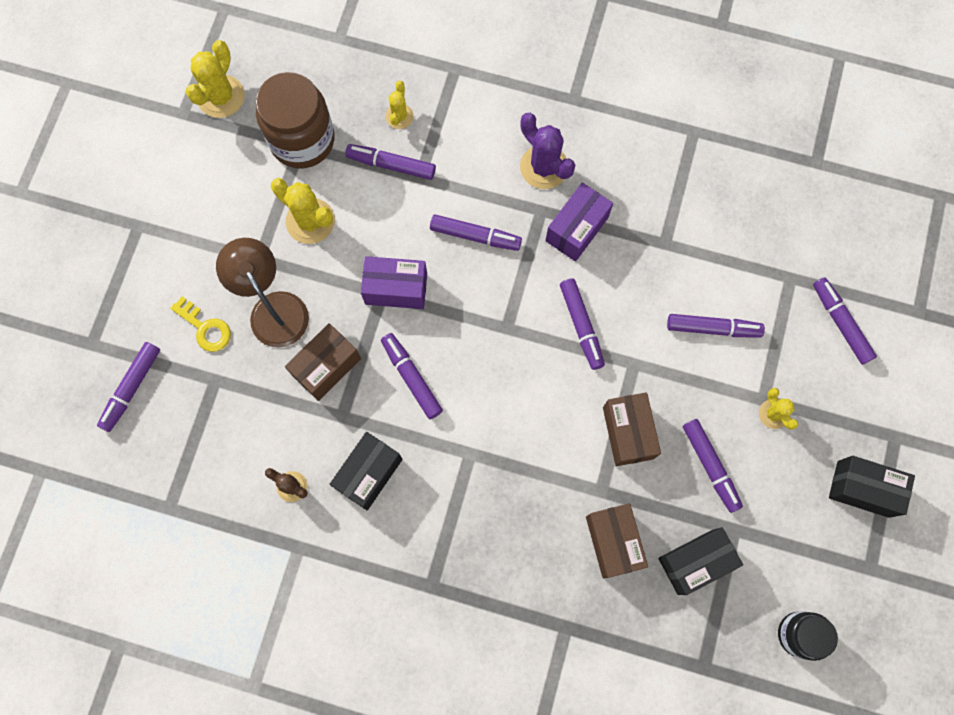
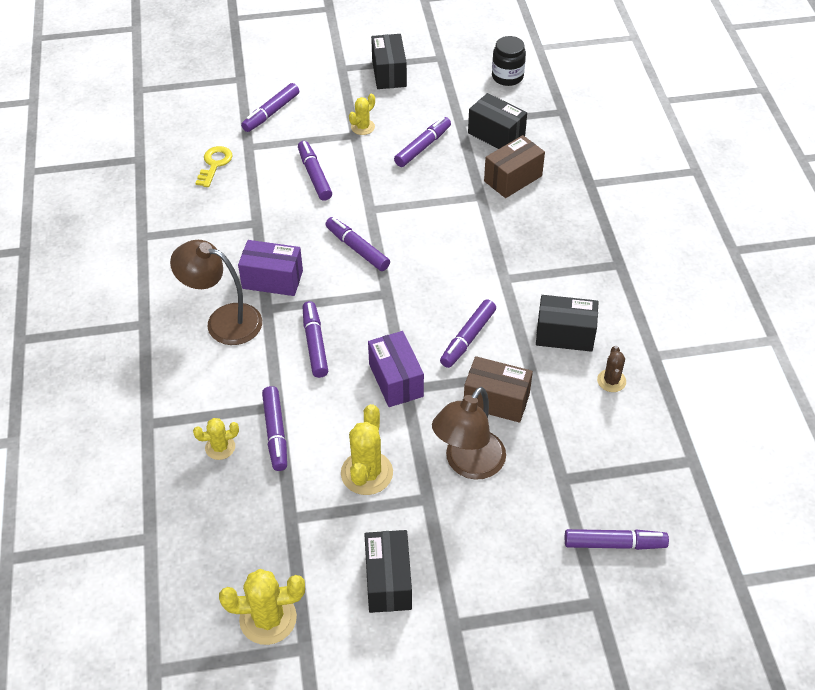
camera: 115 degrees left, 25 degrees down
(202, 194) = (388, 581): none -> black box
(205, 328) = (520, 510): yellow key -> yellow key (214, 164)
(302, 140) = (284, 518): brown jar -> none
(544, 167) = (223, 321): purple cactus -> brown lamp
(581, 326) = (357, 249): purple marker -> purple marker turned 90 degrees counterclockwise
(628, 433) = (427, 196): brown box -> none

